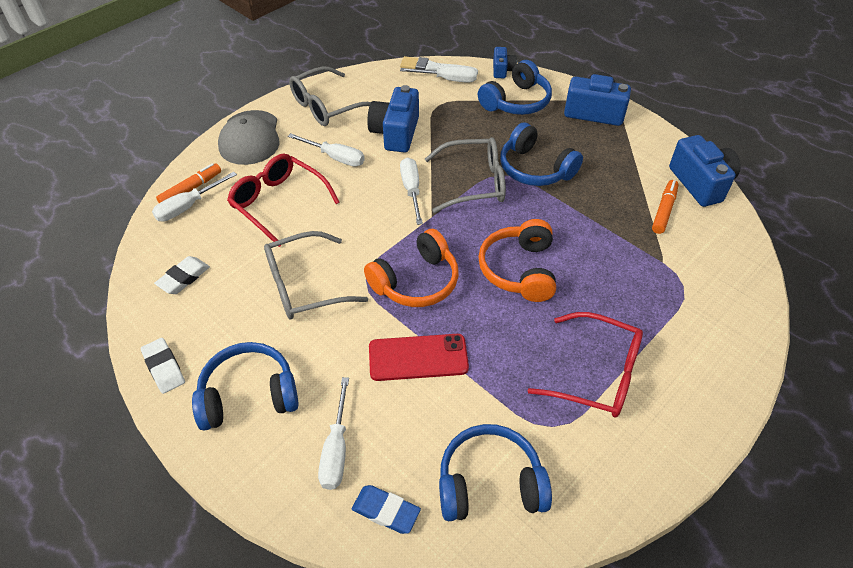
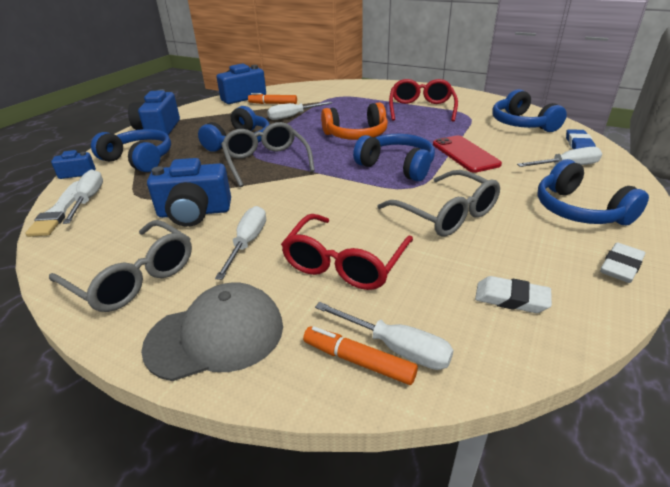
camera: 105 degrees left, 15 degrees down
(411, 190) = (287, 187): white screwdriver -> white screwdriver (293, 116)
(416, 281) = (397, 166): orange headphones -> blue headphones

